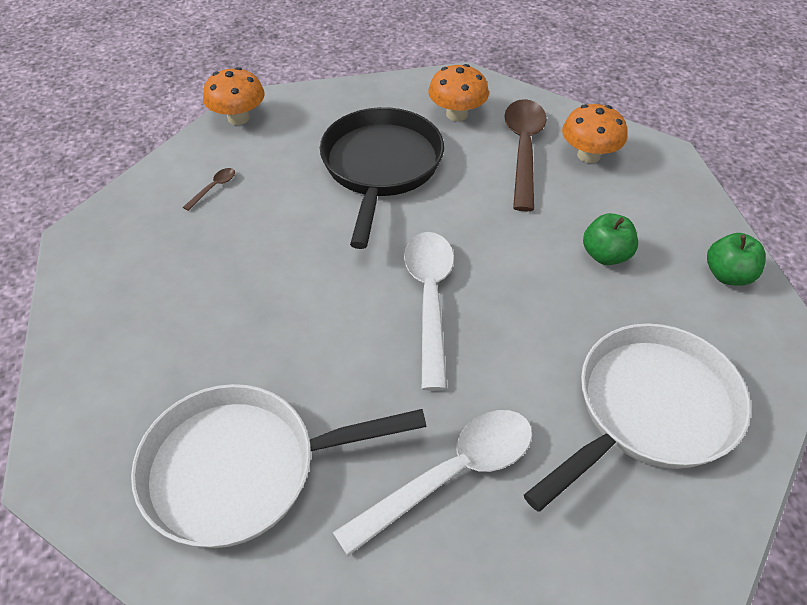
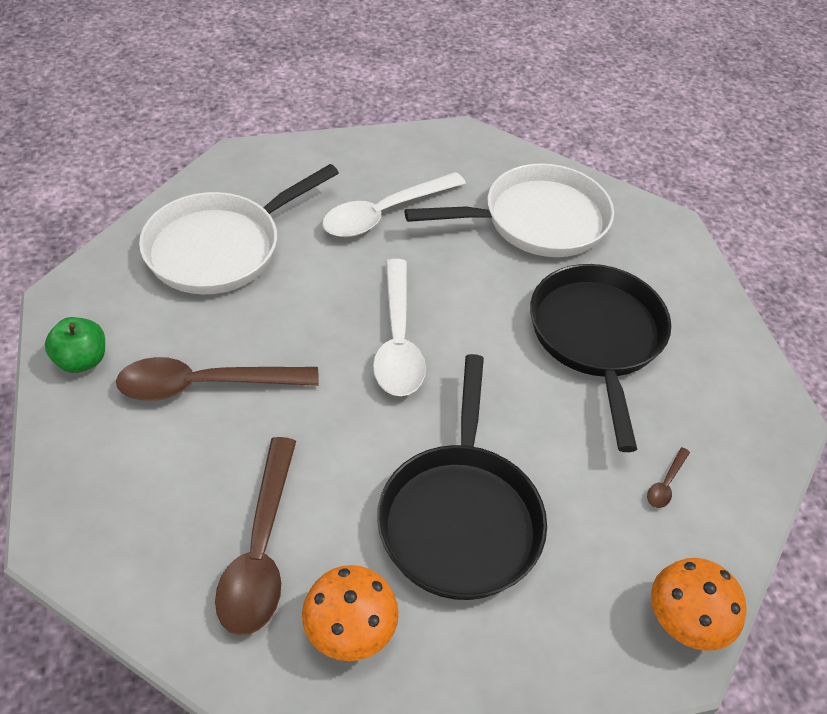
camera: 175 degrees right, 0 degrees up
(223, 306) = (597, 338): none -> black pan
(588, 155) = (170, 538): orange mushroom -> none
(605, 255) = (204, 385): green apple -> brown spoon

